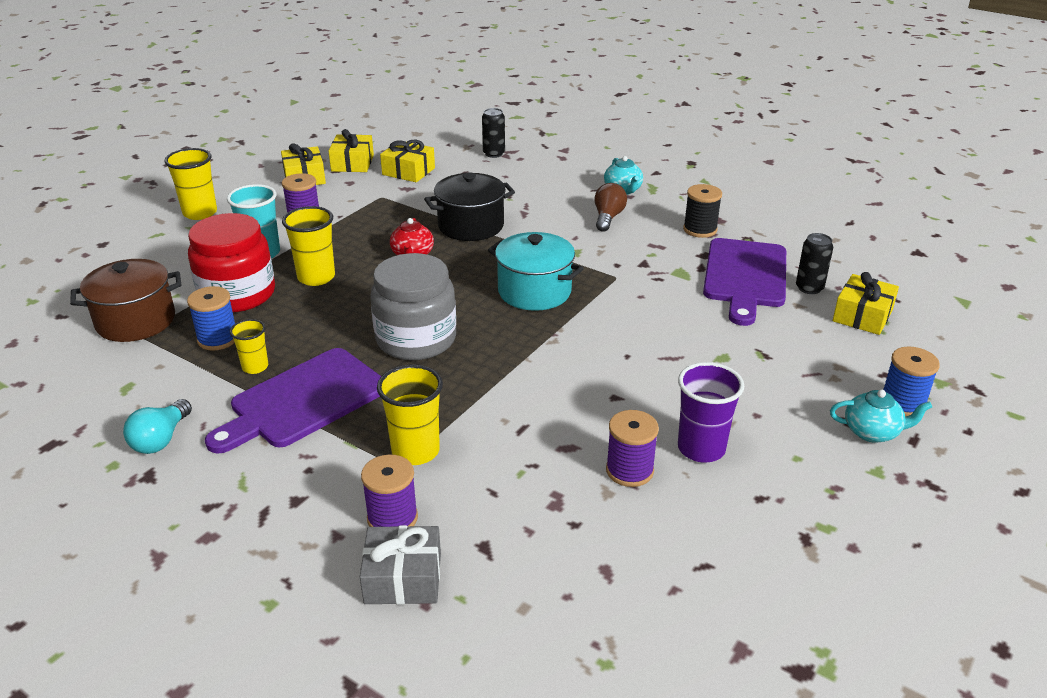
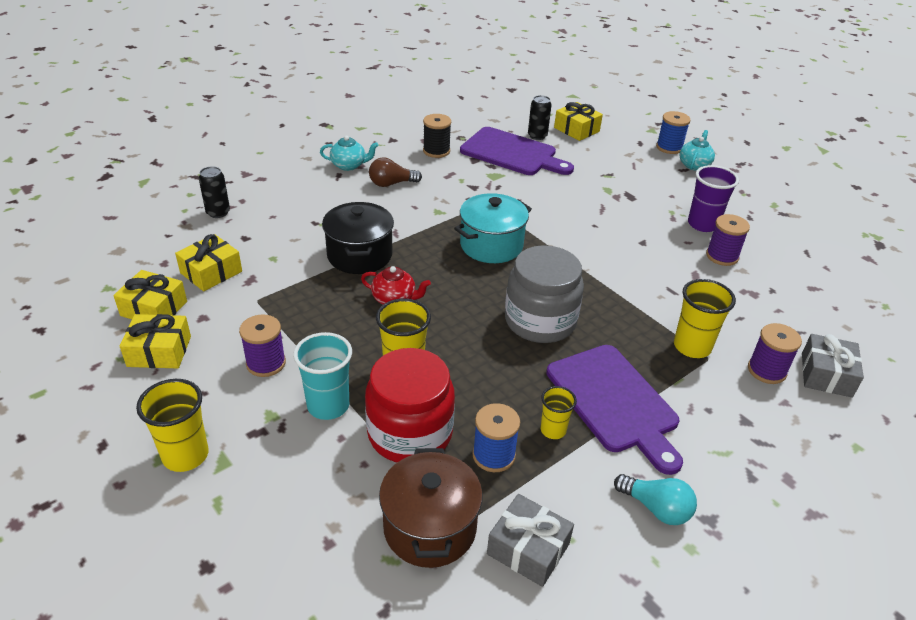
camera: 75 degrees left, 5 degrees up
(114, 371) = (528, 549): none -> grey gift
(608, 217) = (391, 184): brown light bulb -> brown light bulb turned 45 degrees counterclockwise

